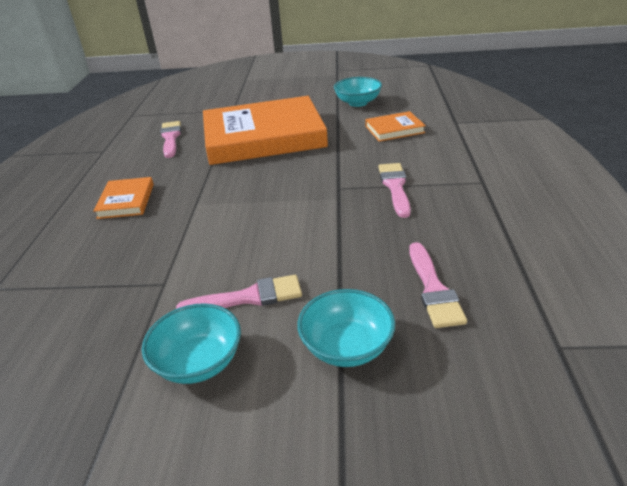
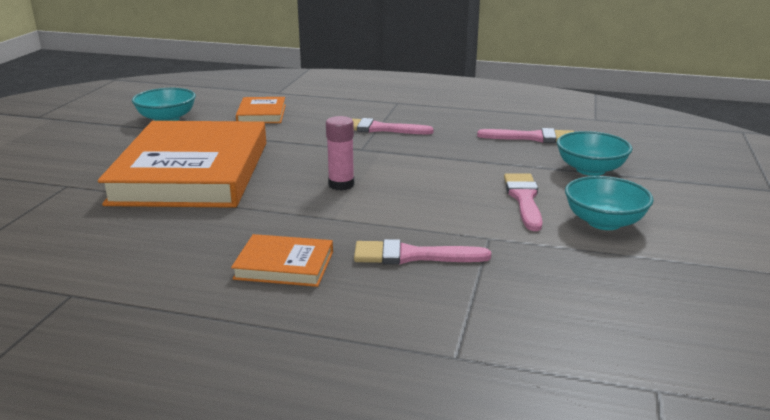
camera: 80 degrees left, 10 degrees down
(171, 138) = (104, 233): pink brush -> pink brush (412, 256)
(257, 194) = (341, 185): none -> pink glue stick

